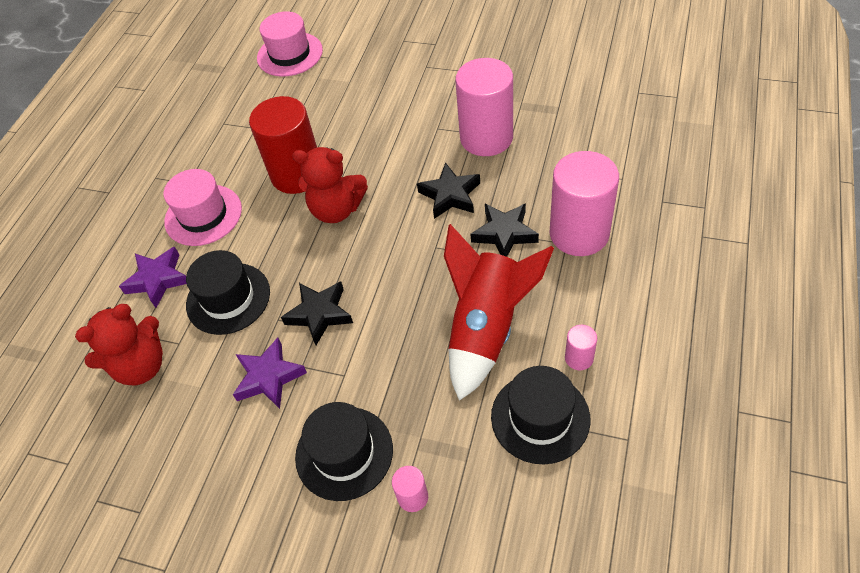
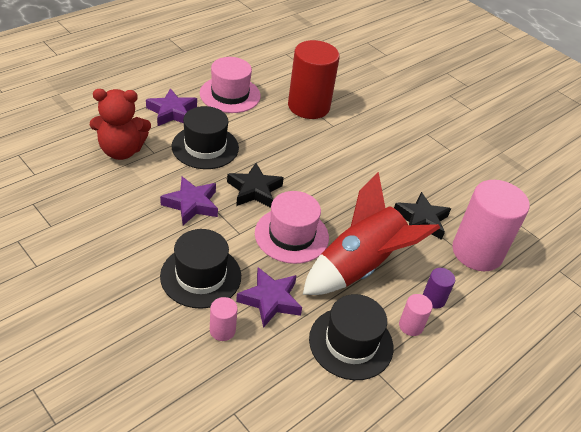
camera: 20 degrees right, 10 degrees down
(290, 54) = (362, 40): pink hat -> pink hat (291, 235)
(336, 209) = (317, 140): red teddy bear -> none
(432, 428) = (270, 300): none -> purple star
(450, 195) = (402, 176): black star -> none
(486, 138) = (457, 158): pink cylinder -> none
(578, 313) = (433, 299): none -> purple cylinder

